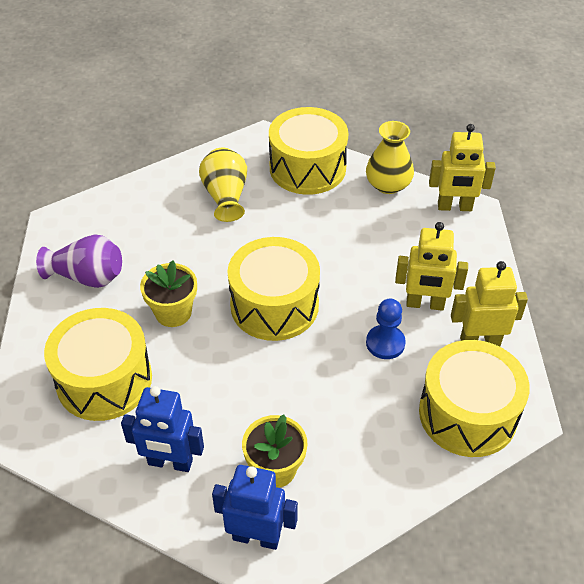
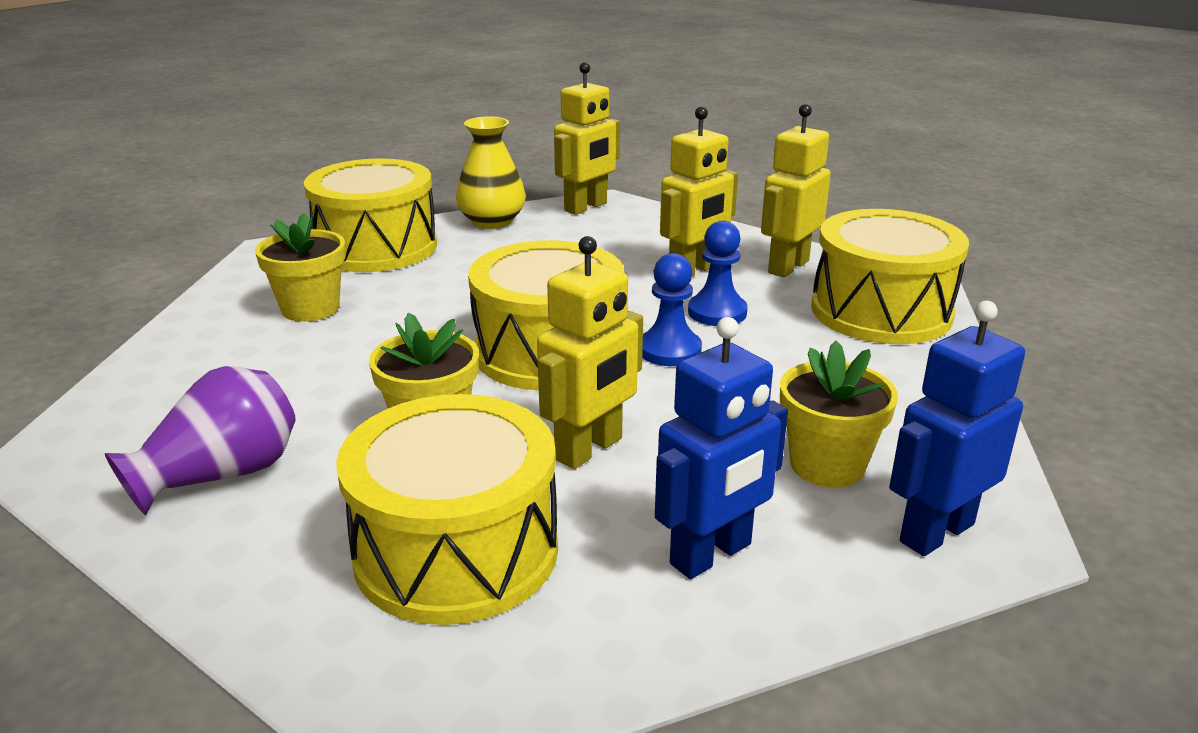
camera: 50 degrees left, 20 degrees down
(207, 375) = (589, 449): none -> yellow robot
(225, 196) = (310, 308): yellow vase -> yellow flower pot
(323, 349) = (669, 350): none -> blue pawn

